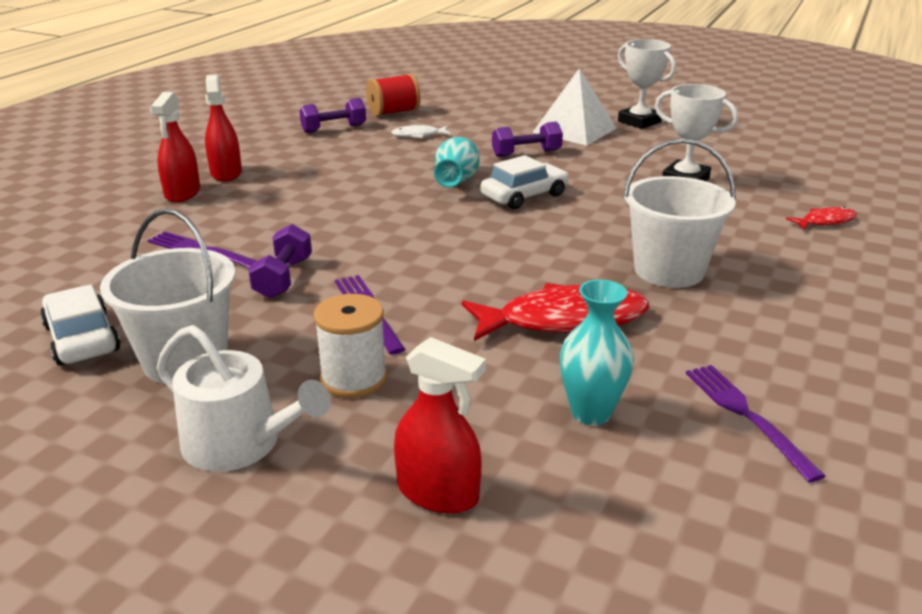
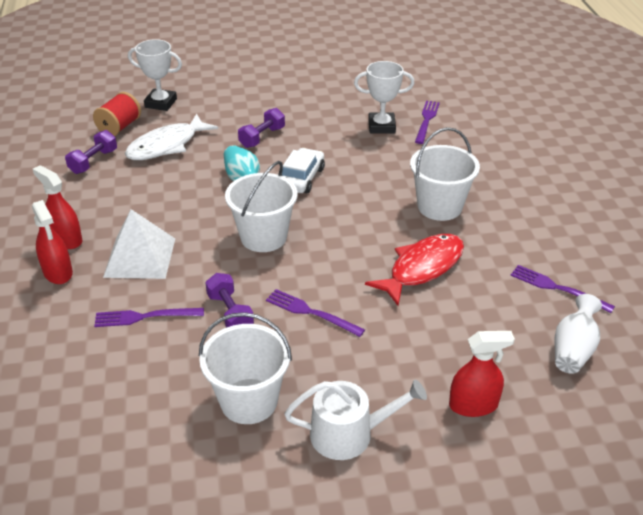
camera: 35 degrees left, 10 degrees up
(82, 338) = (161, 421): white car -> none
(354, 378) = (358, 362): white spool -> none
(411, 229) = (263, 237): none -> white bucket
(418, 135) = (167, 145): white fish -> white fish, size x2.05
(575, 130) = (270, 102): white pyramid -> white pyramid (140, 257)
(591, 413) = (492, 322): turquoise vase -> none
(639, 122) = (303, 79): white trophy -> white trophy (161, 103)
(682, 500) = (573, 350): none -> white vase
(756, 189) = (426, 120): none -> purple fork
(825, 221) = (482, 134): red fish -> none

